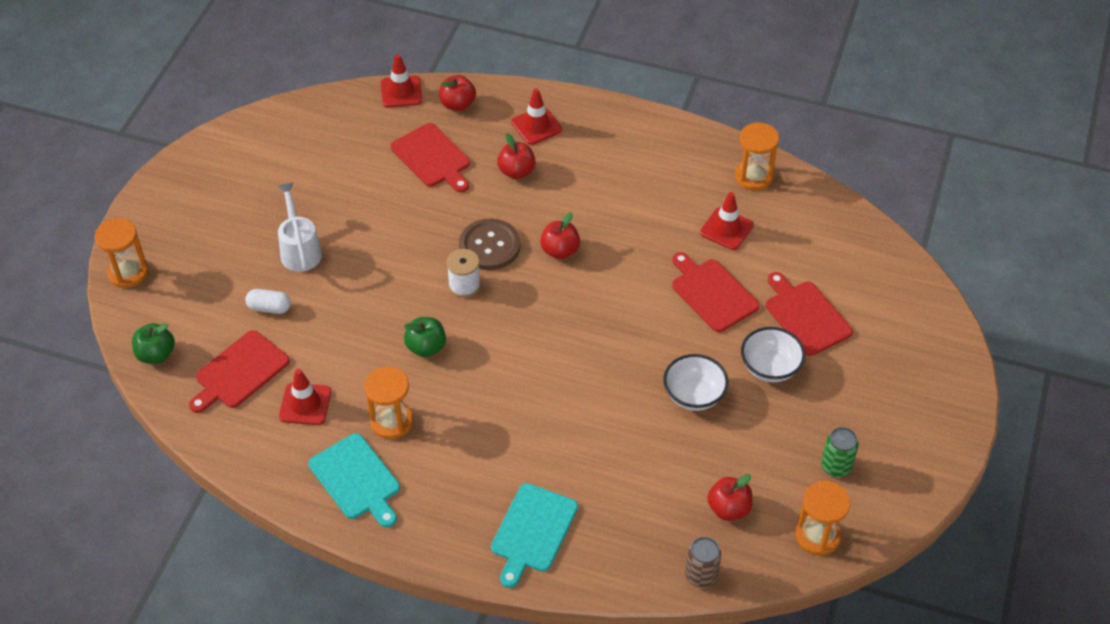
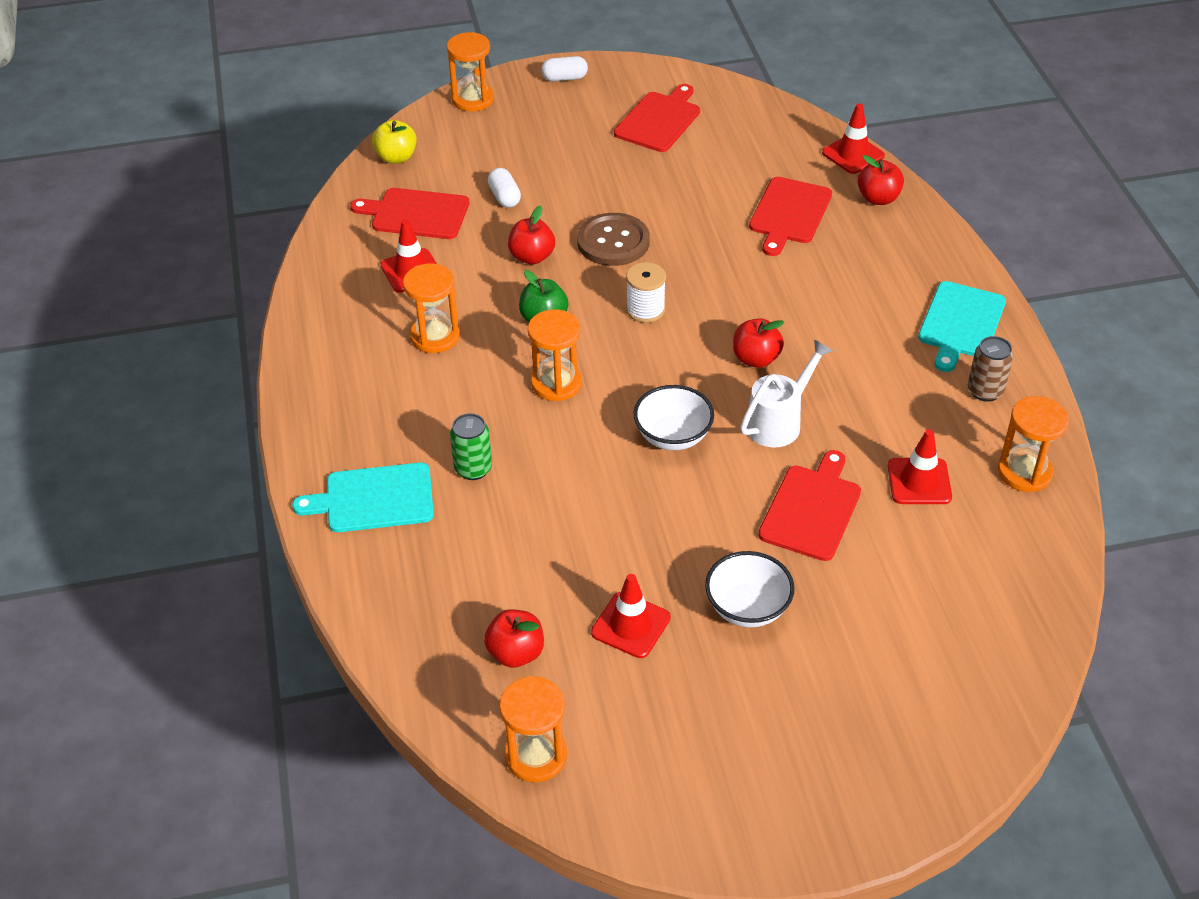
camera: 60 degrees right, 5 degrees down
(156, 354) = (396, 157): green apple -> yellow apple
(158, 203) = (564, 78): none -> white capsule
(300, 250) = (589, 183): white watering can -> white watering can (779, 422)
(356, 479) = (349, 344): turquoise cutting board -> turquoise cutting board (960, 323)
(489, 246) = (713, 304): brown button -> brown button (613, 242)
(498, 371) = (556, 383): none -> orange hourglass
(516, 171) = (832, 279): red apple -> red apple (532, 257)
(536, 126) = (910, 266): red traffic cone -> red traffic cone (630, 625)
(694, 395) = (651, 555): white bowl -> white bowl (673, 436)
(701, 576) = (407, 666): brown can -> brown can (985, 391)
(806, 316) = (855, 610): red cutting board -> red cutting board (659, 120)
(836, 466) = (650, 733): green can -> green can (473, 469)

